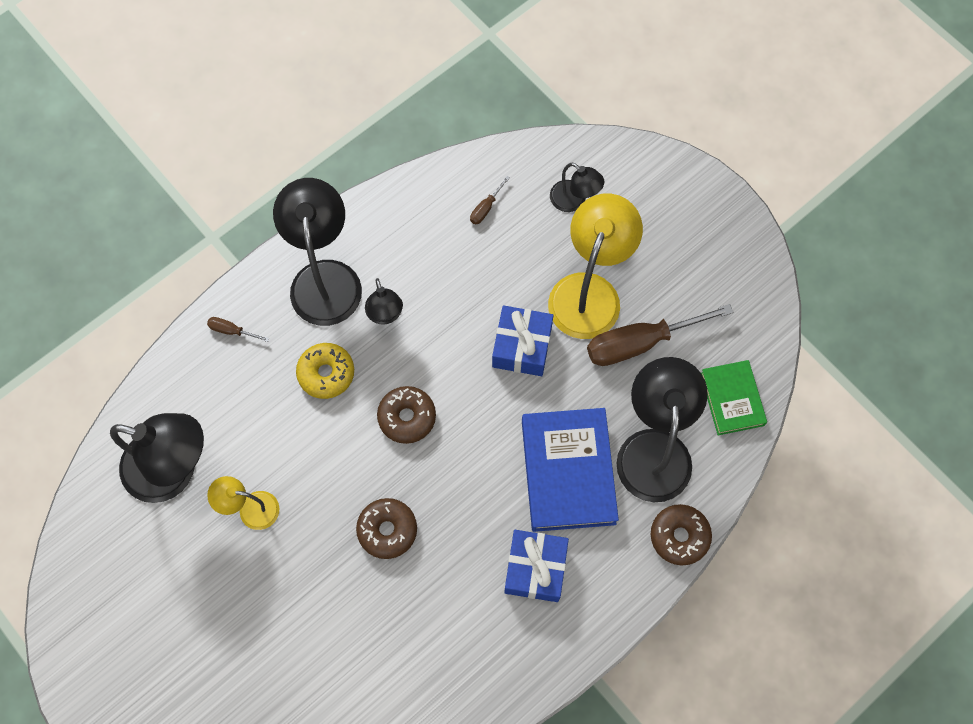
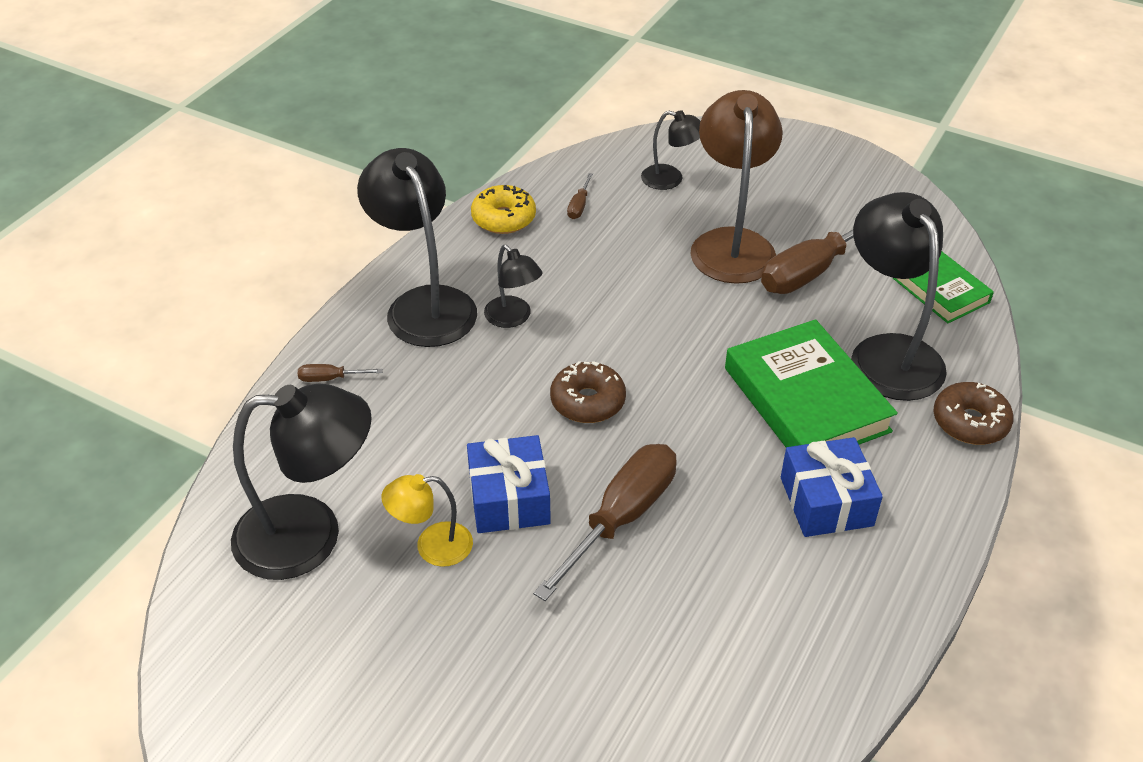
camera: 20 degrees left, 25 degrees down
(326, 373) = (468, 387): yellow donut -> yellow donut (503, 218)
(387, 530) = (622, 517): brown donut -> brown screwdriver
(522, 346) = (686, 305): blue gift -> blue gift (509, 498)
(568, 472) = (806, 399): blue book -> green book
(589, 291) = (731, 243): yellow lamp -> brown lamp

